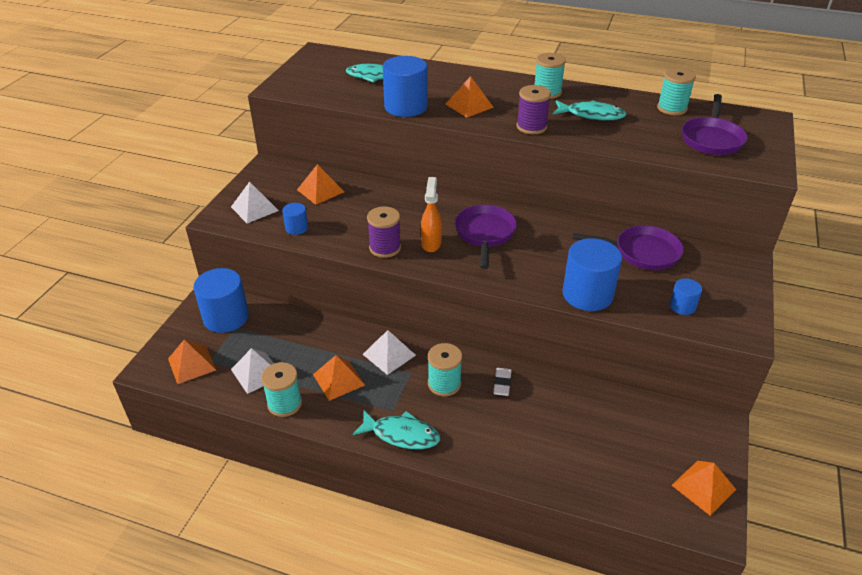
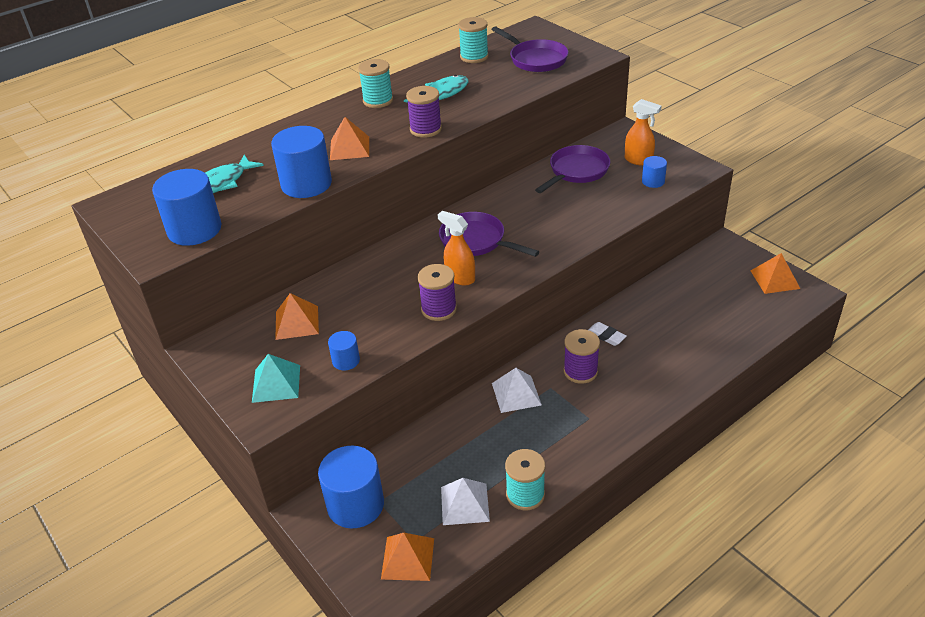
camera: 55 degrees left, 0 degrees up
(254, 208) = (276, 383): white pyramid -> turquoise pyramid
(338, 379) = (522, 442): orange pyramid -> none
(401, 435) = (621, 423): turquoise fish -> none
(444, 384) = (580, 371): turquoise spool -> purple spool
(587, 294) = (603, 219): blue cylinder -> blue cylinder (194, 229)
(706, 285) = (638, 160): none -> orange spray bottle

